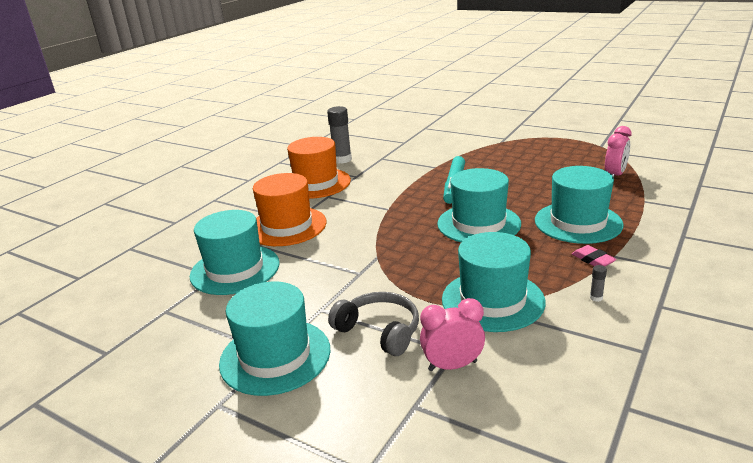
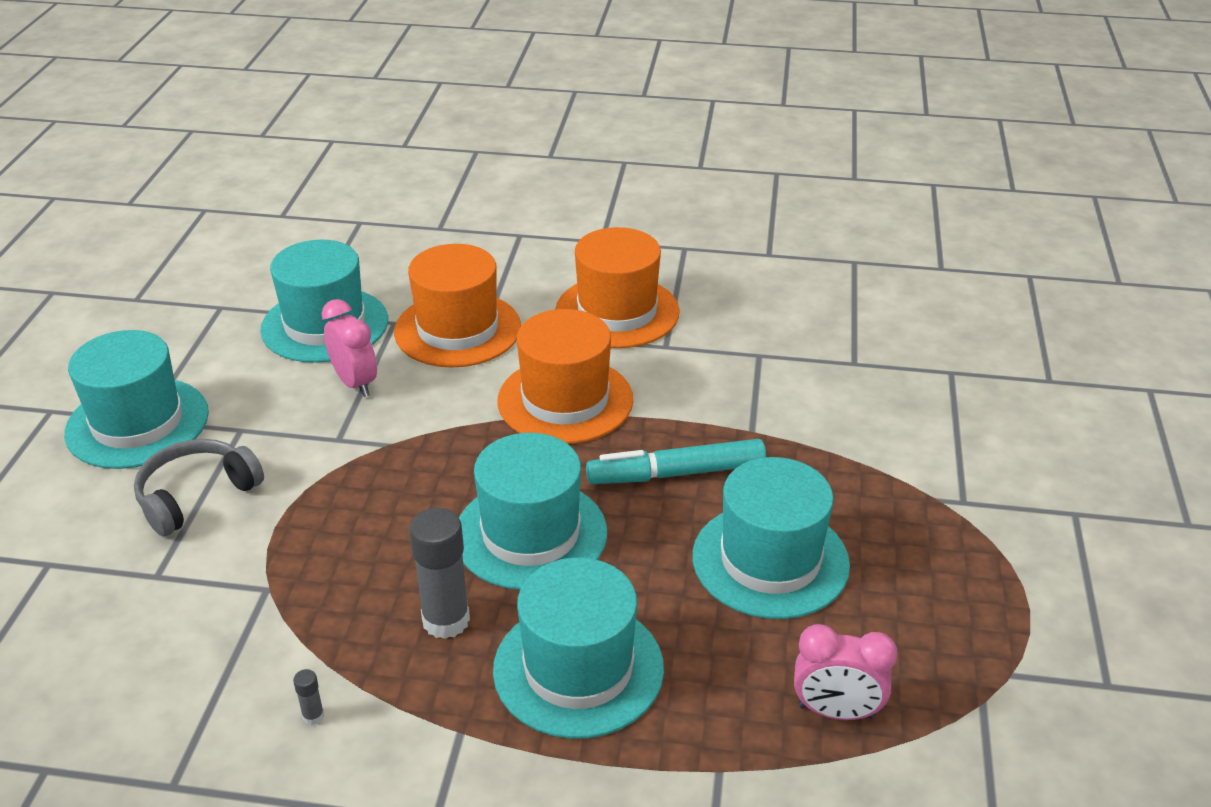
camera: 65 degrees right, 10 degrees up
(342, 159) = (728, 311): grey glue stick -> grey glue stick (446, 620)
(378, 204) = (565, 400): none -> orange hat
(379, 331) = (196, 496): grey headphones -> grey headphones turned 150 degrees counterclockwise
(452, 365) = (126, 581): pink clock -> pink clock (355, 383)
(492, 300) = (287, 593): turquoise hat -> turquoise hat (770, 560)
(593, 260) = (437, 702): pink eraser -> none

